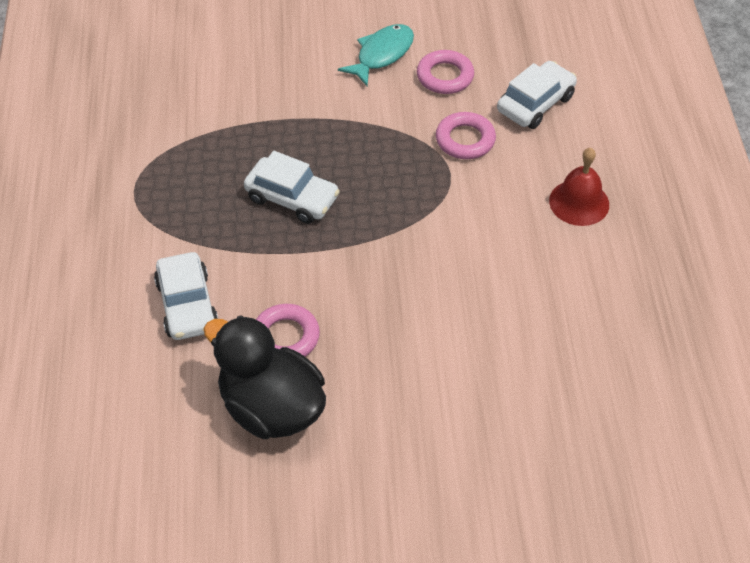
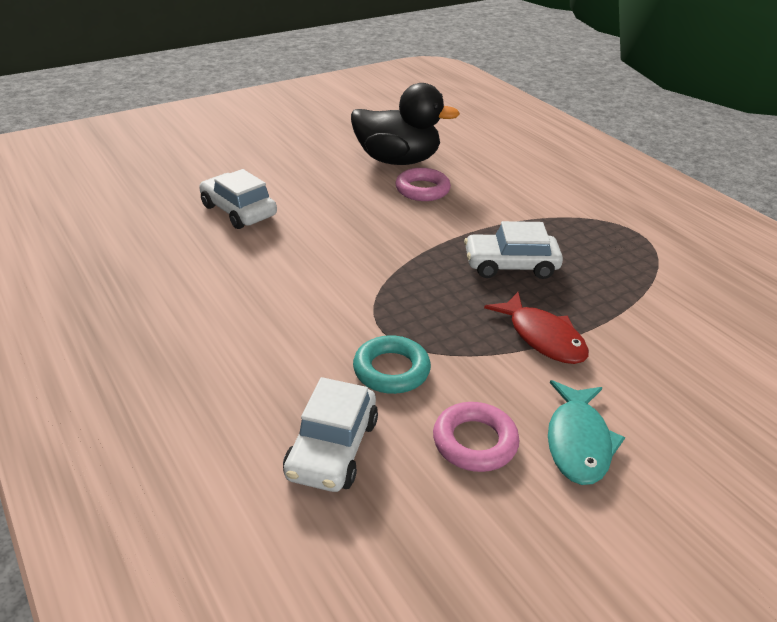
camera: 150 degrees right, 15 degrees down
(187, 305) = (508, 186): white car -> white car (238, 211)
(334, 125) = (542, 337): none -> red fish
(465, 140) = (391, 370): pink ring -> turquoise ring
(579, 202) = (226, 347): red bell -> none

